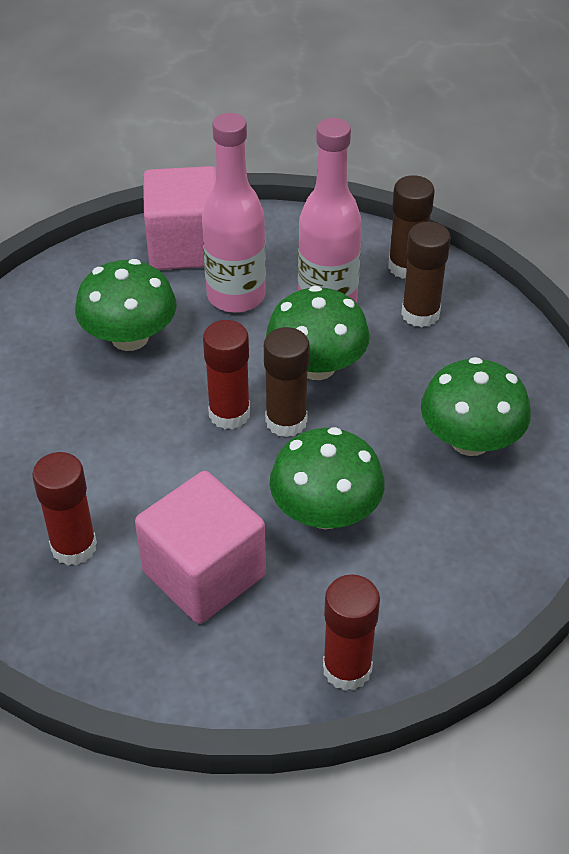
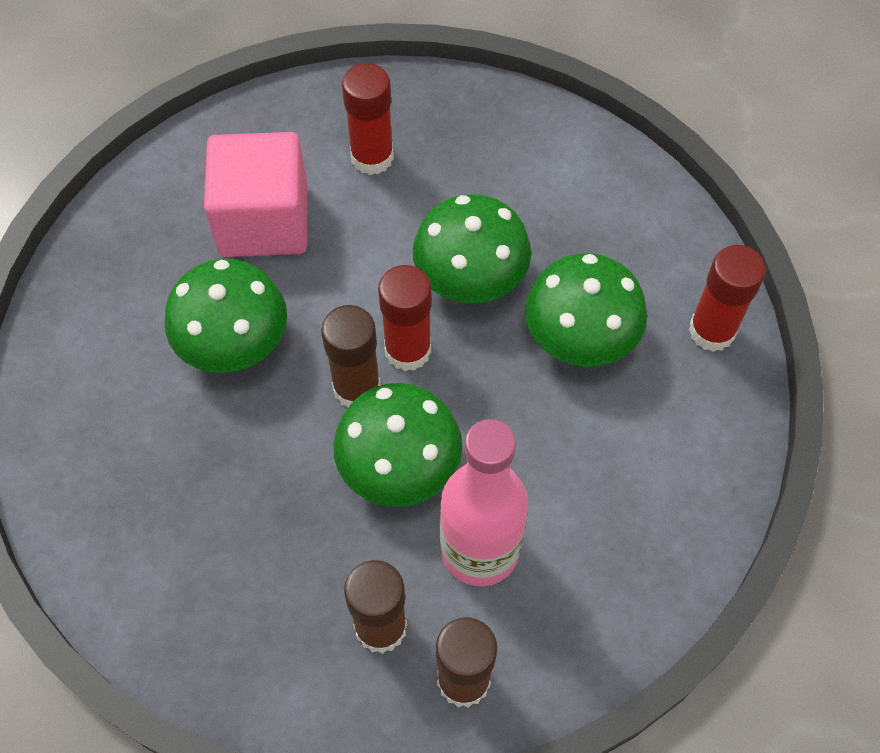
camera: 130 degrees right, 15 degrees up
(185, 246) = (684, 477): pink cube -> none
(236, 296) = (562, 469): pink bottle -> none
(347, 669) = (94, 251): red glue stick -> red glue stick (711, 331)
(470, 440) = (188, 521): green mushroom -> green mushroom (470, 278)

